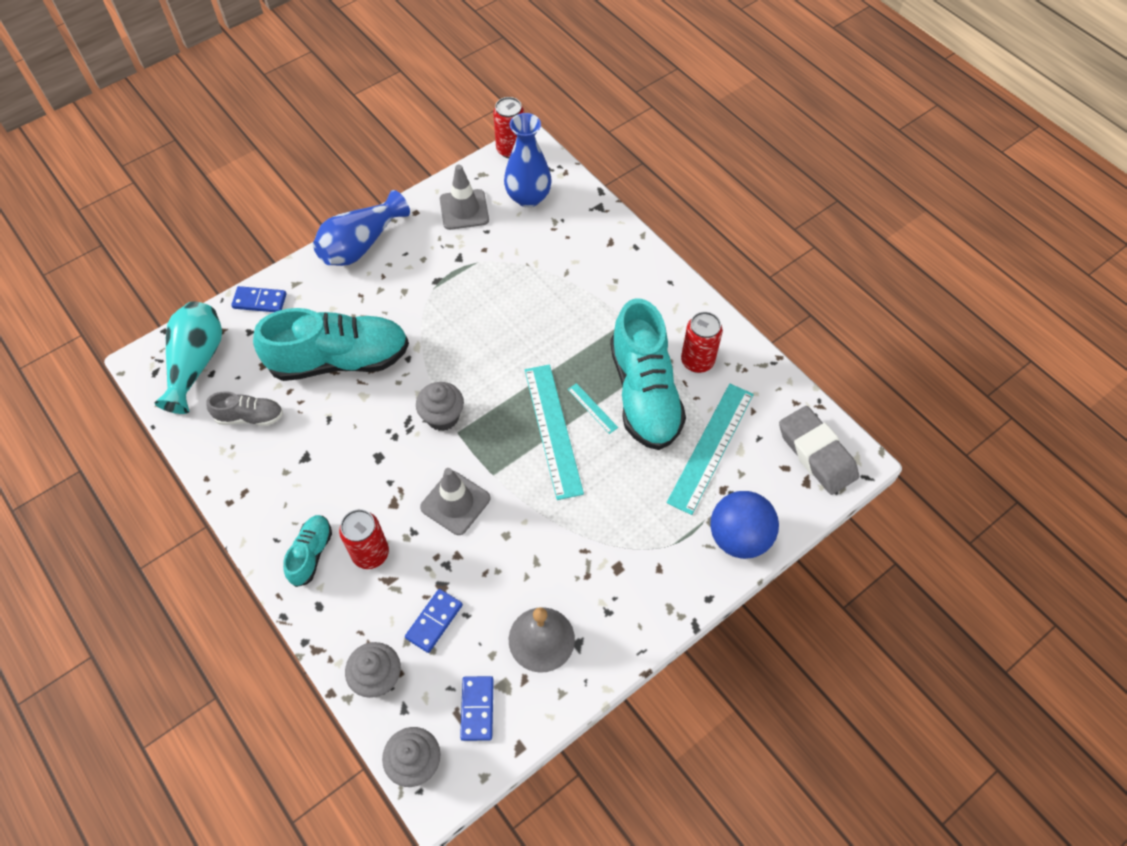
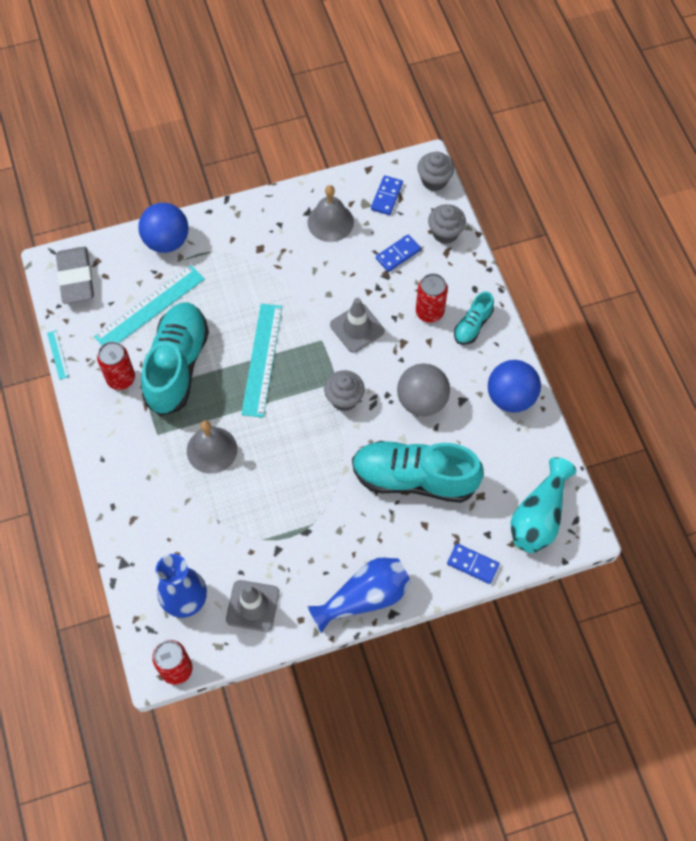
camera: 160 degrees left, 5 degrees up
(247, 479) = (510, 397): none -> blue ball
(250, 417) = (500, 450): grey shoe -> none
(352, 442) = (422, 401): none -> grey ball
(564, 323) = (211, 450): none -> grey bell
(592, 408) = (223, 367): turquoise ruler -> turquoise ruler (58, 354)

